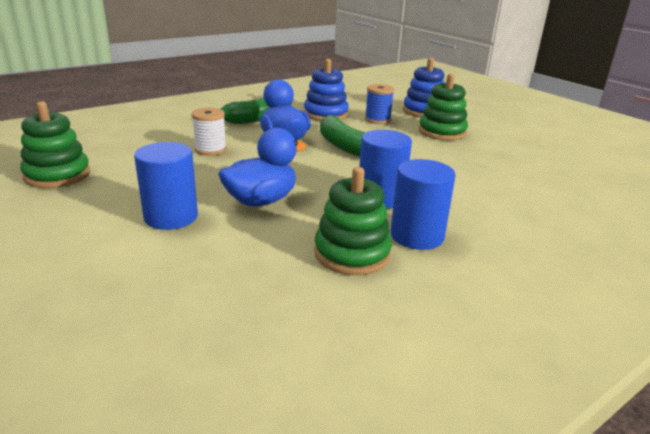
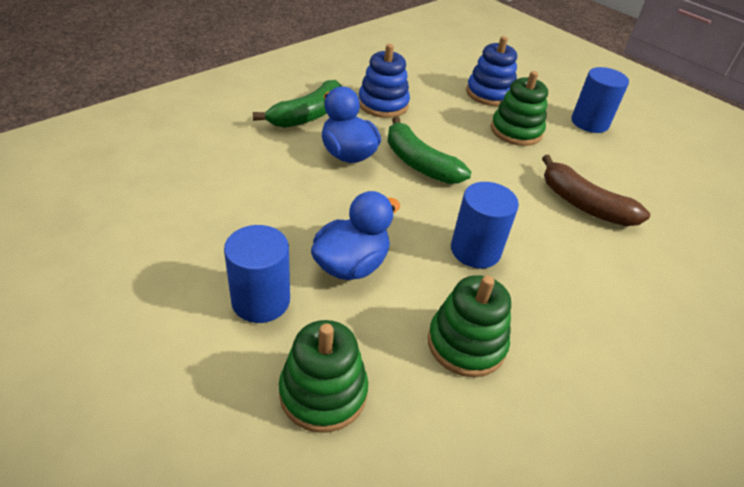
camera: 10 degrees left, 15 degrees up
(57, 175) = (106, 236): green stacking toy -> green stacking toy (323, 392)
(210, 150) = (270, 178): white spool -> none
(377, 119) = (442, 111): blue spool -> none
(417, 236) = (524, 309): blue cylinder -> blue cylinder (589, 123)
(495, 176) = (584, 204): none -> brown banana

